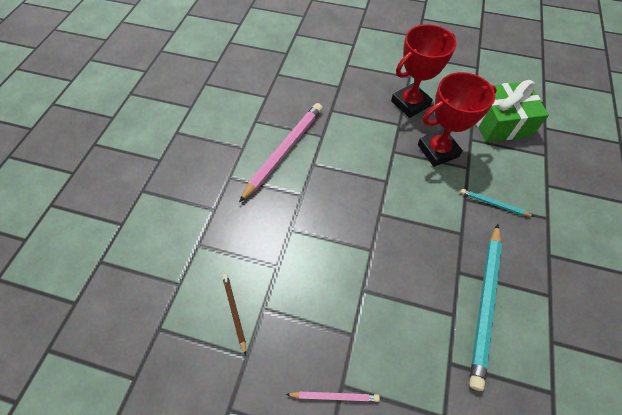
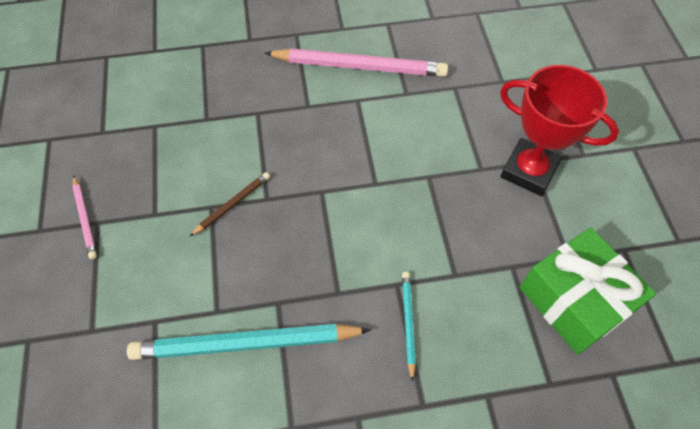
camera: 65 degrees right, 0 degrees up
(234, 311) = (143, 104): brown pencil -> brown pencil (232, 204)
(438, 151) = (462, 228): red trophy -> none

